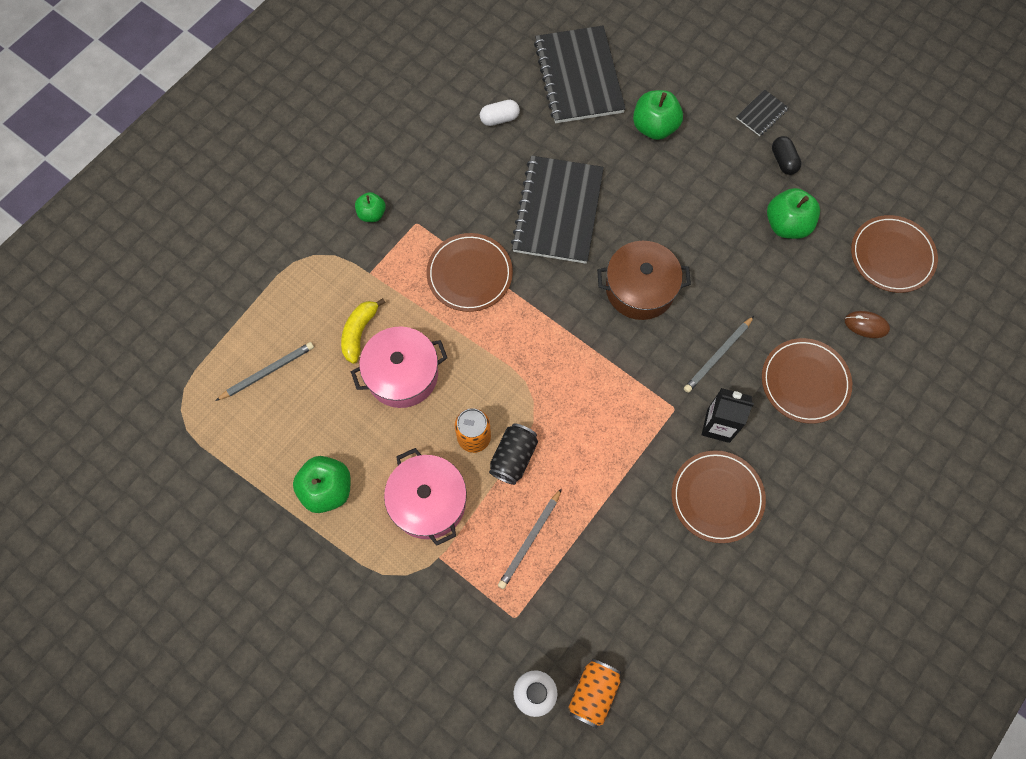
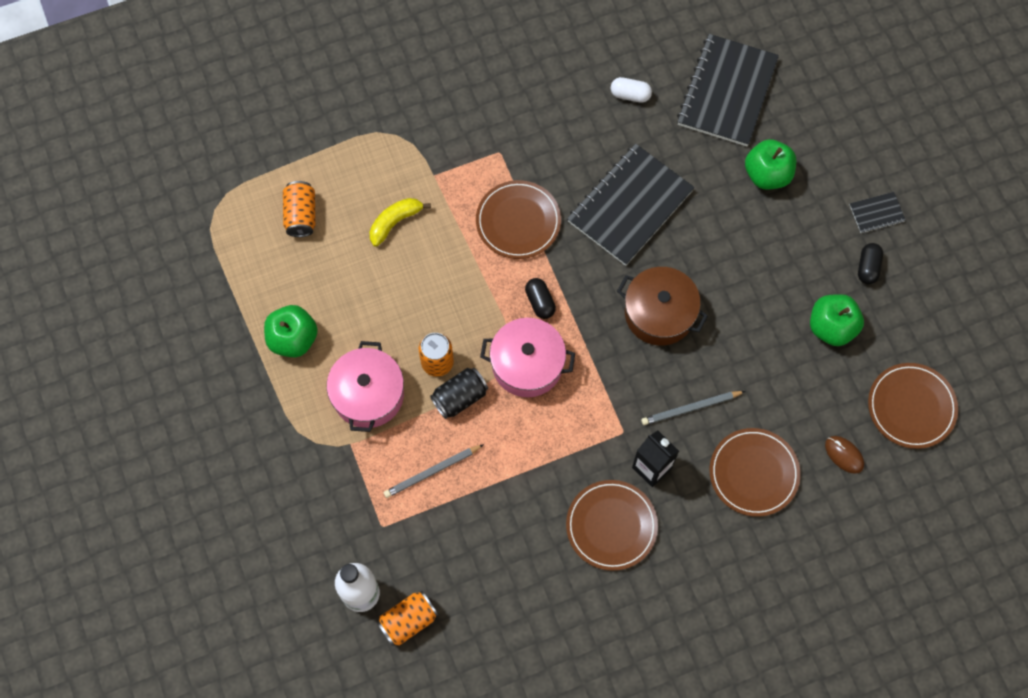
camera: 30 degrees right, 0 degrees up
(267, 372) = (301, 215): grey pencil -> orange can
(372, 214) = (466, 124): green apple -> none
(402, 374) = (409, 277): pink pot -> pink pot (527, 364)
(532, 334) = (540, 302): none -> black capsule

